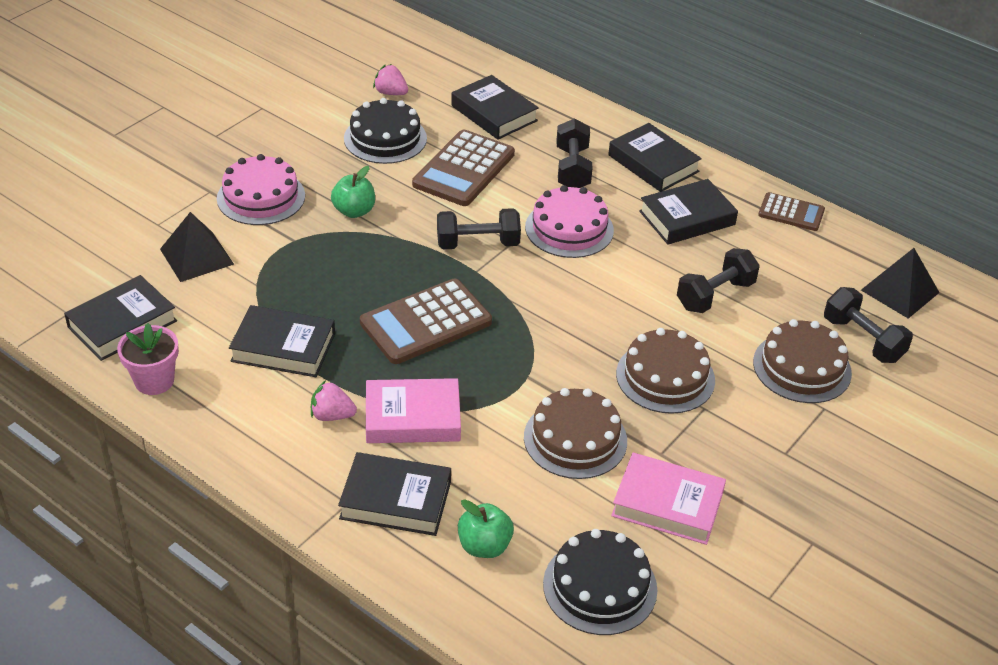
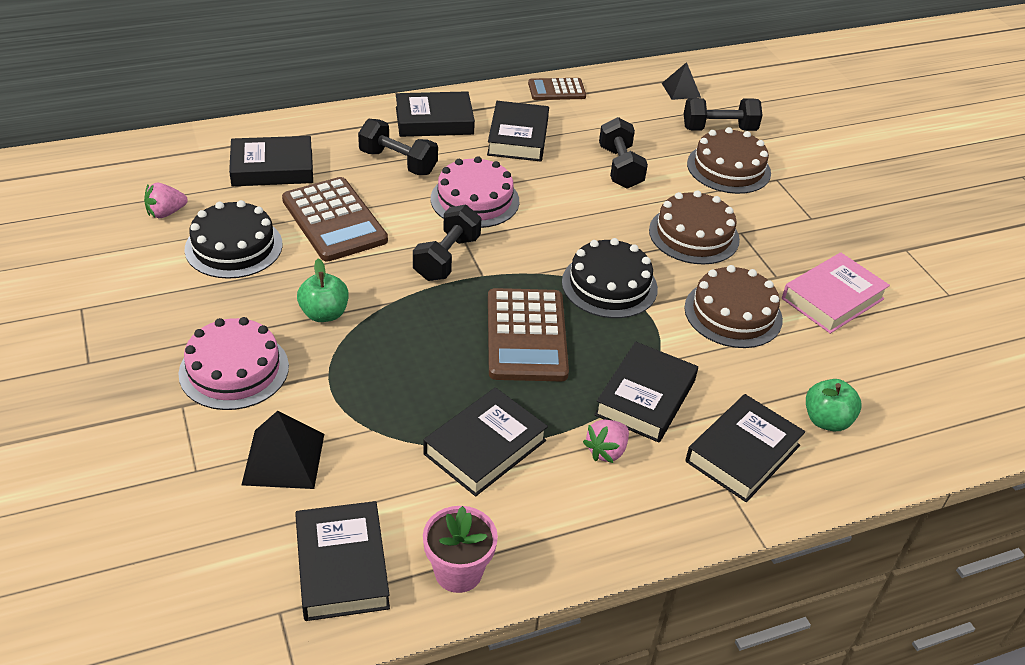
camera: 60 degrees left, 0 degrees up
(412, 417) = (645, 398): pink book -> black book
(600, 586) = (901, 374): black cake -> black cake (609, 285)
(791, 212) = (556, 90): brown calculator -> brown calculator turned 150 degrees counterclockwise
(900, 291) = (681, 90): black pyramid -> black pyramid, size x0.66

